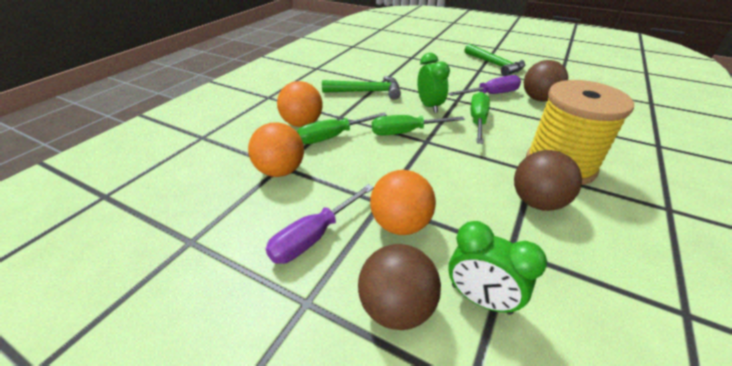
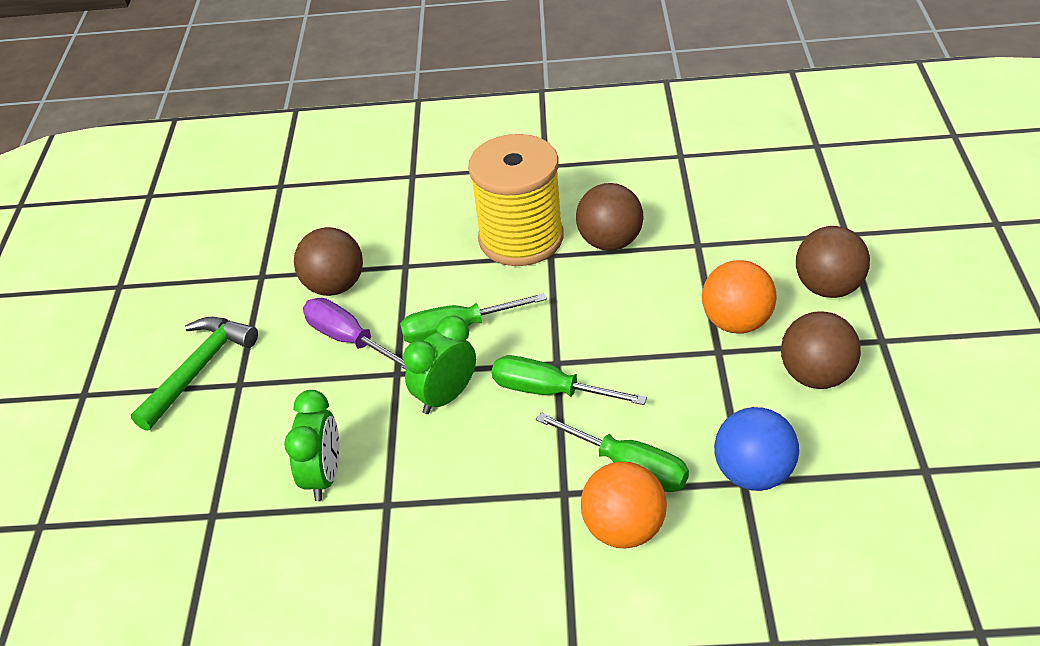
camera: 115 degrees left, 5 degrees up
(280, 171) = (753, 474): orange ball -> blue ball
(314, 236) = (816, 376): purple screwdriver -> brown ball
(367, 92) = (444, 504): green hammer -> none
(406, 132) = (550, 391): green screwdriver -> green screwdriver turned 150 degrees clockwise
(480, 299) = (771, 247): green clock -> green clock (324, 476)

